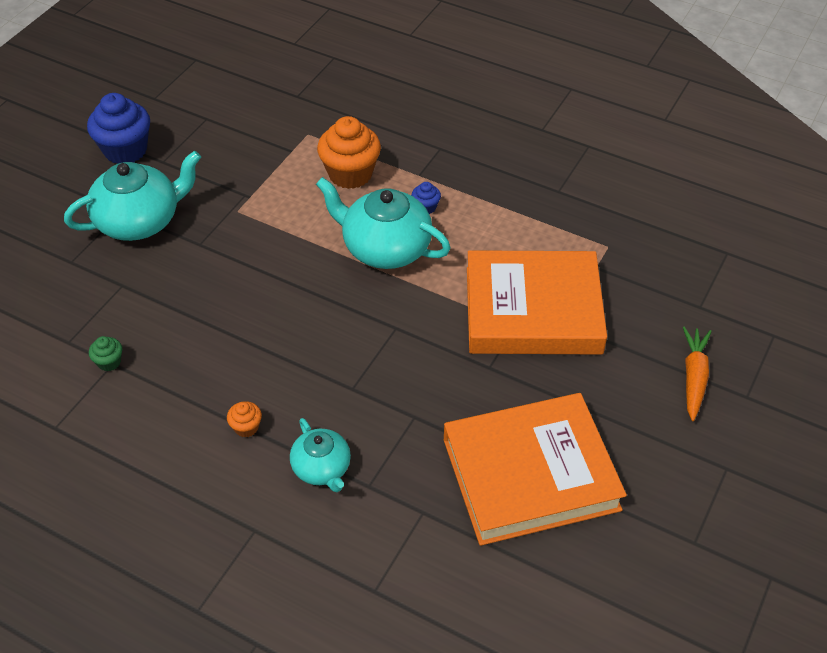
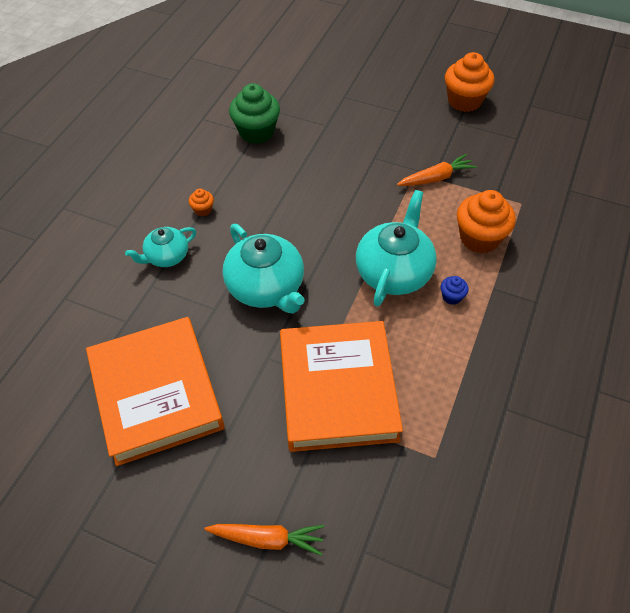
camera: 85 degrees right, 5 degrees up
(109, 362) = (256, 132): green cupcake -> green cupcake, size x2.18
(125, 150) = (464, 101): blue cupcake -> orange cupcake
(140, 221) = (391, 122): turquoise teapot -> turquoise teapot (266, 287)
(251, 194) = (436, 178): none -> orange carrot

